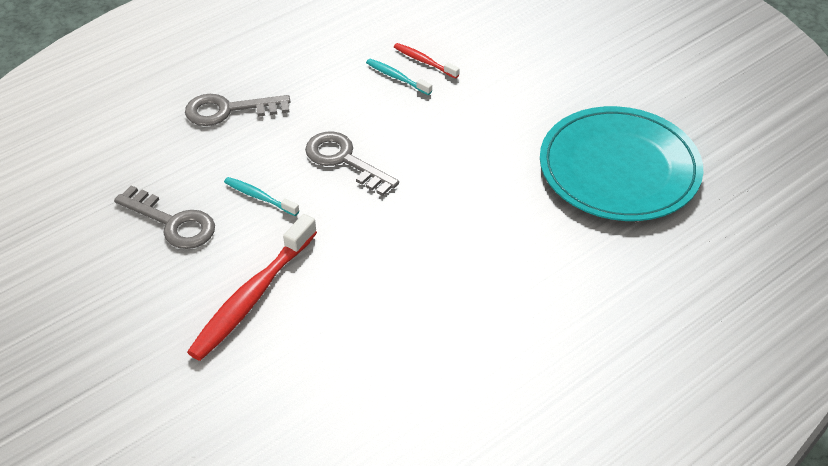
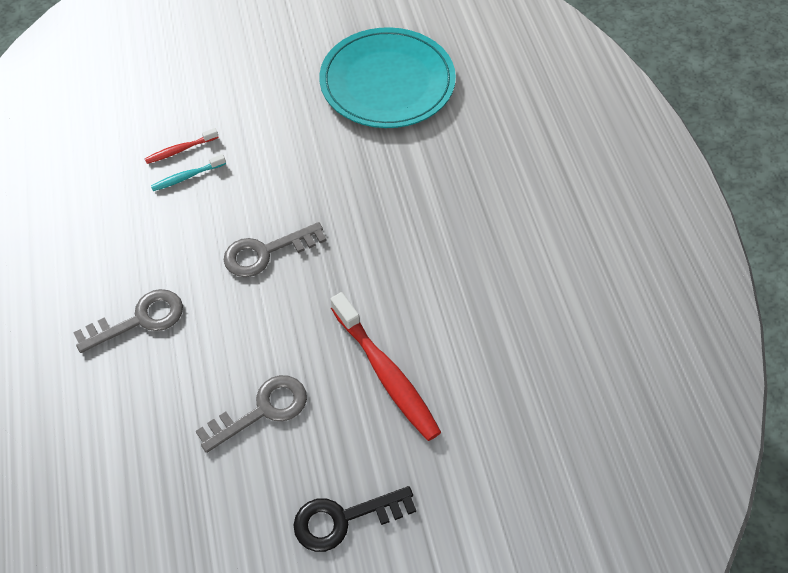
camera: 65 degrees left, 10 degrees up
(83, 321) = (343, 519): none -> black key
(228, 110) = (139, 319): grey key -> grey key turned 135 degrees counterclockwise
(259, 197) = (271, 331): turquoise toothbrush -> none

